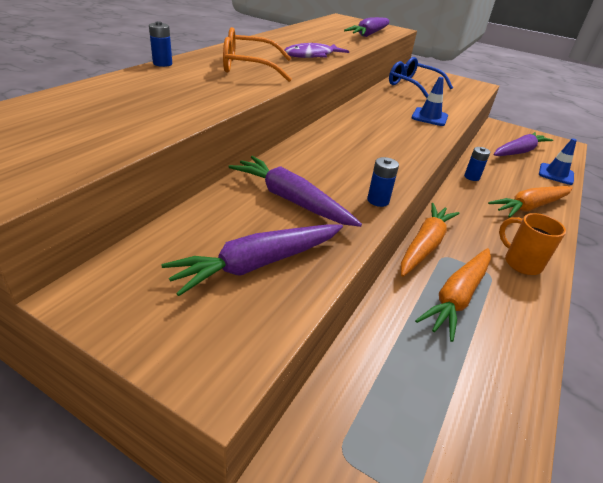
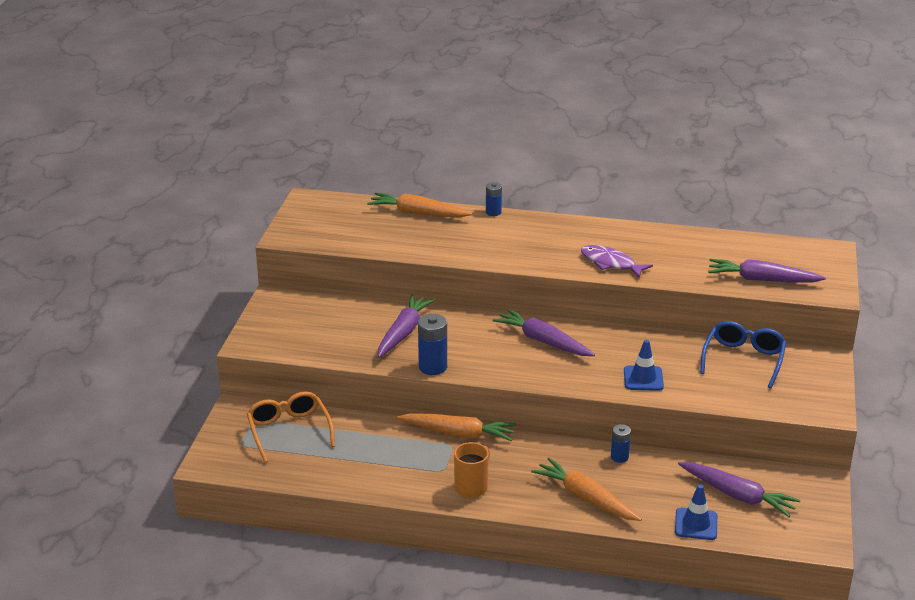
camera: 75 degrees right, 5 degrees down
(248, 67) = (532, 244): orange glasses -> orange glasses (289, 431)
(258, 264) = (327, 336): purple carrot -> purple carrot (543, 341)
(378, 200) = (433, 367): blue battery -> blue battery, size x1.63
(457, 297) = (401, 453): orange carrot -> orange carrot (418, 213)

